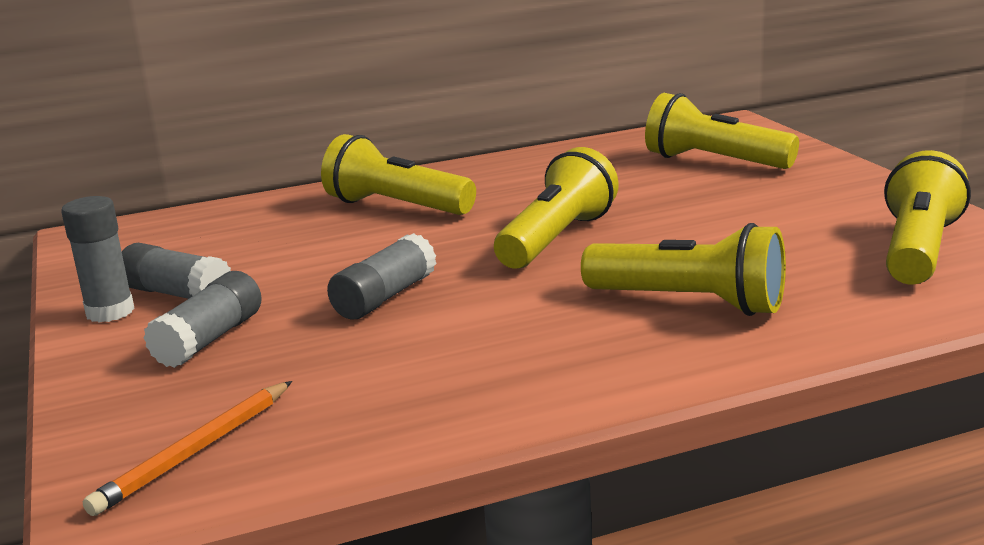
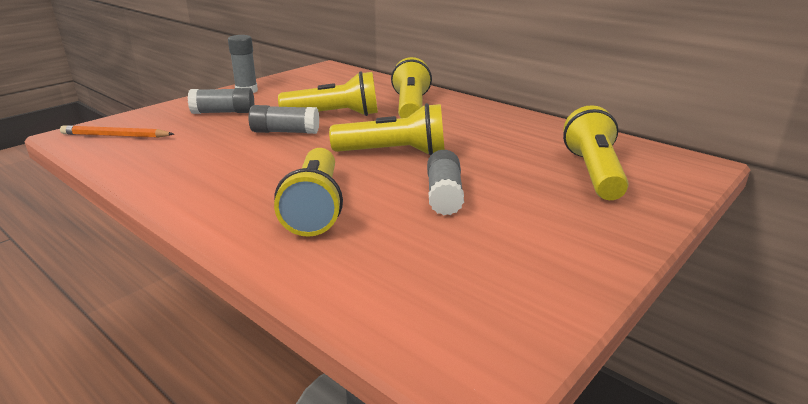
camera: 60 degrees right, 5 degrees up
(177, 294) = (270, 96): grey glue stick -> grey glue stick (444, 195)
(918, 250) = (475, 283): yellow flashlight -> yellow flashlight (334, 115)

